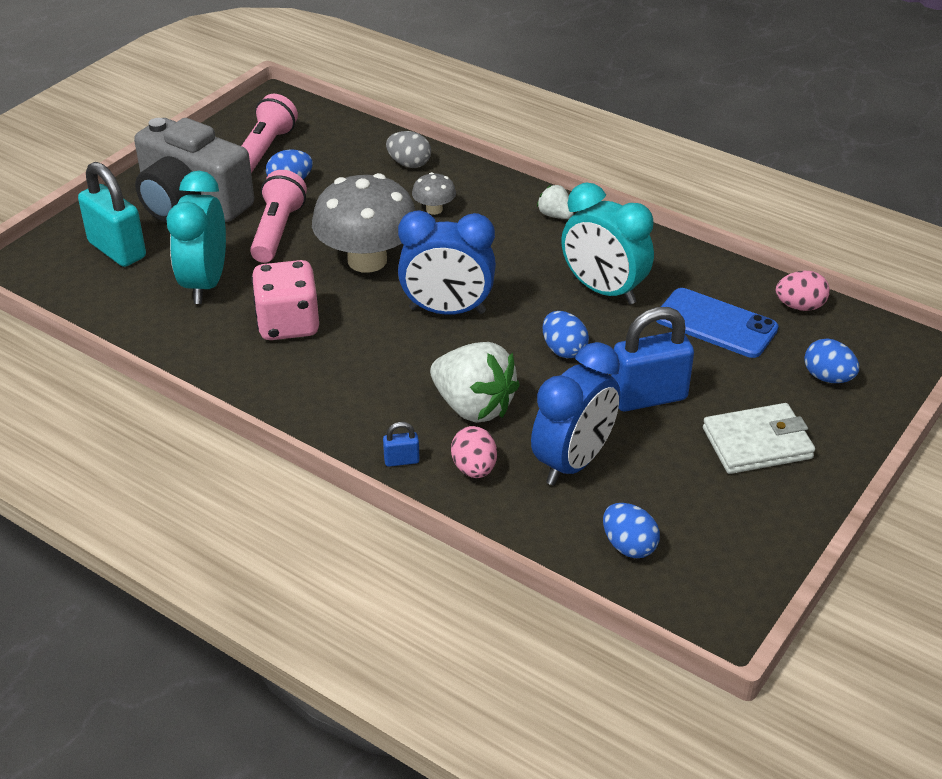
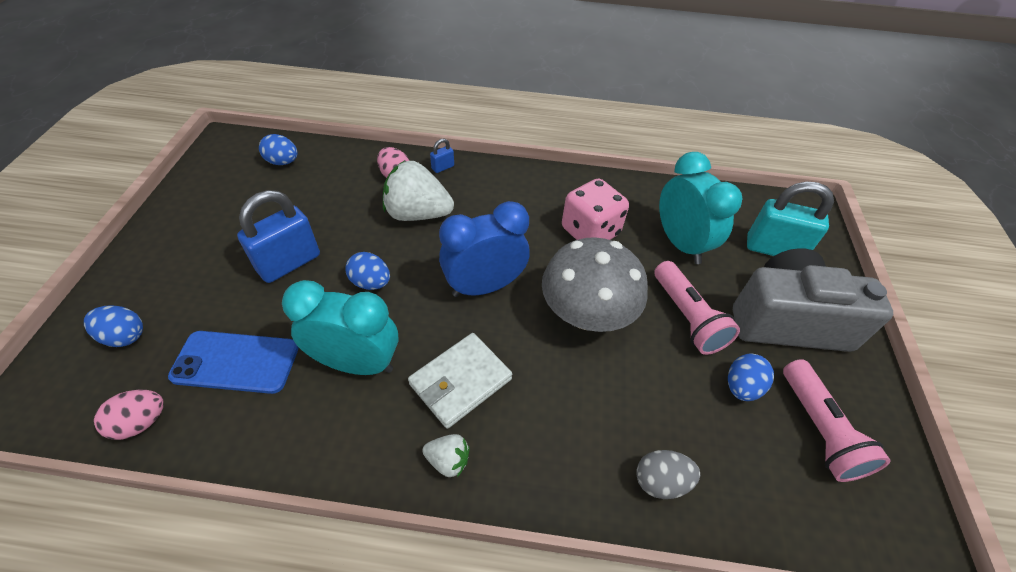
camera: 150 degrees right, 10 degrees up
(434, 209) = (578, 410): grey mushroom -> none
(573, 462) = (332, 198): blue clock -> none
(757, 443) = (196, 252): white wallet -> white wallet (460, 382)

